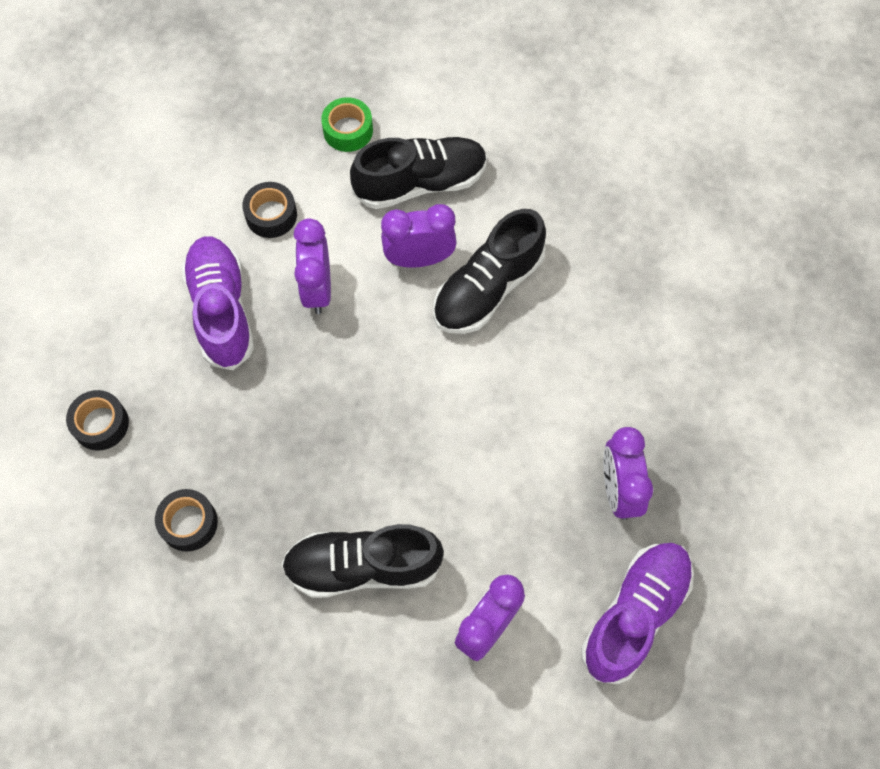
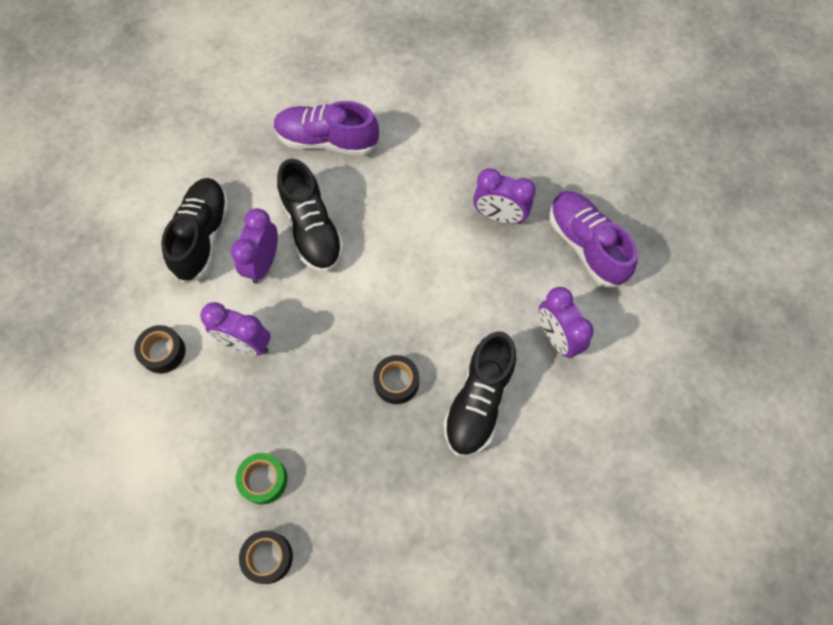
camera: 65 degrees left, 0 degrees up
(189, 523) = (386, 517): black tape -> black tape (396, 382)
(221, 310) = (222, 422): purple shoe -> purple shoe (327, 140)
(348, 130) = (126, 267): green tape -> green tape (263, 480)

